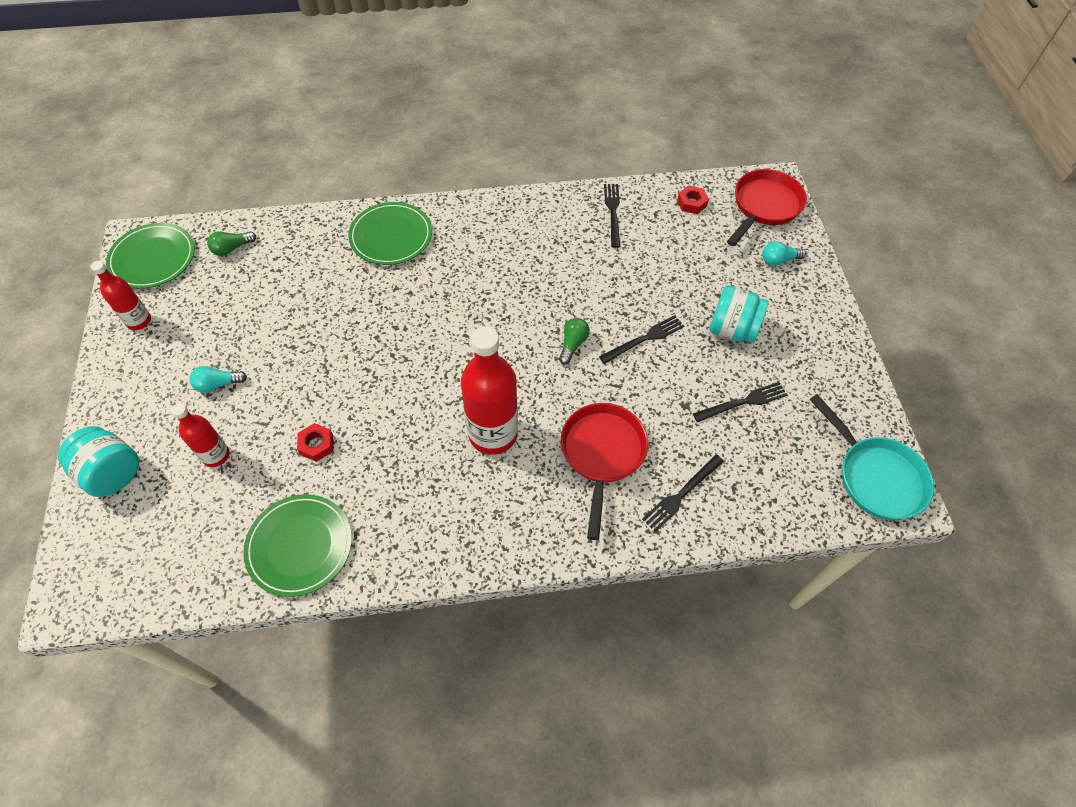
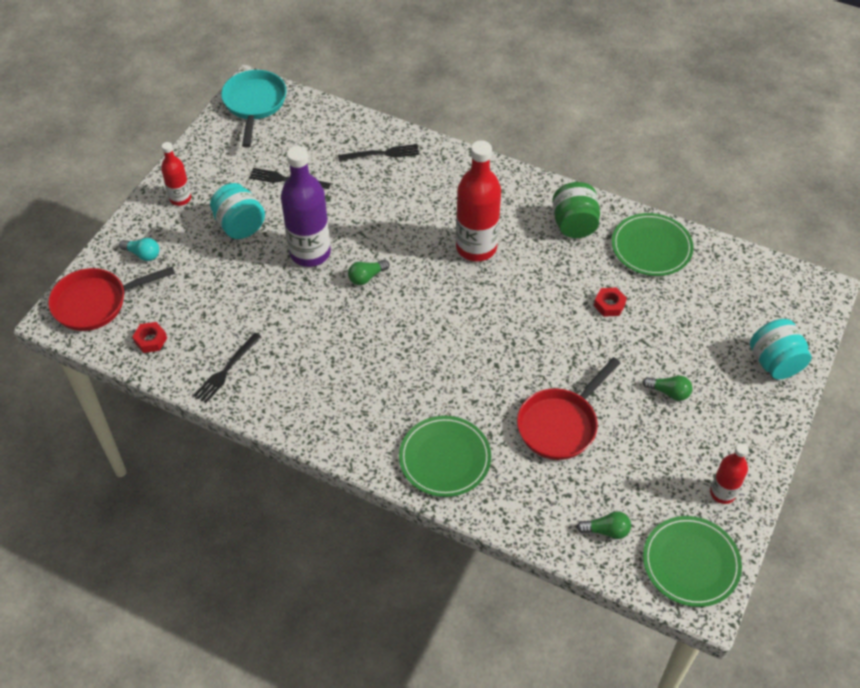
camera: 145 degrees left, 5 degrees down
(216, 455) = (689, 335): red bottle -> red bottle (180, 198)
(218, 384) = (669, 392): turquoise light bulb -> green light bulb
(404, 525) = (574, 225): none -> green jar
(602, 454) = (411, 199): red pan -> red pan (560, 424)
(644, 339) = (310, 253): black fork -> purple bottle

